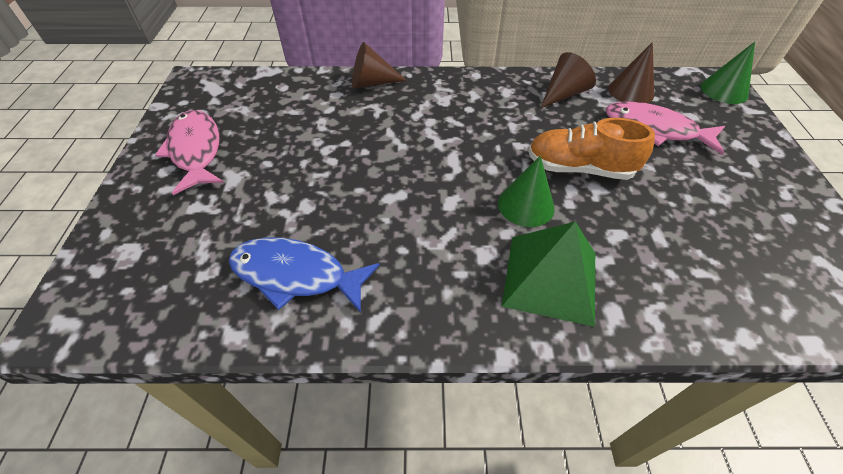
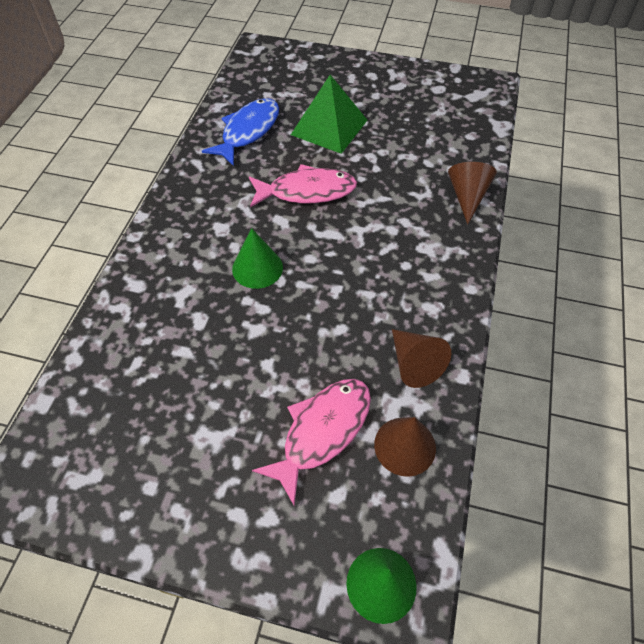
camera: 105 degrees right, 5 degrees up
(196, 151) = (389, 88): pink fish -> pink fish (307, 191)
(550, 278) = (181, 258): green pyramid -> green pyramid (329, 127)
(579, 168) = (286, 326): orange shoe -> none

